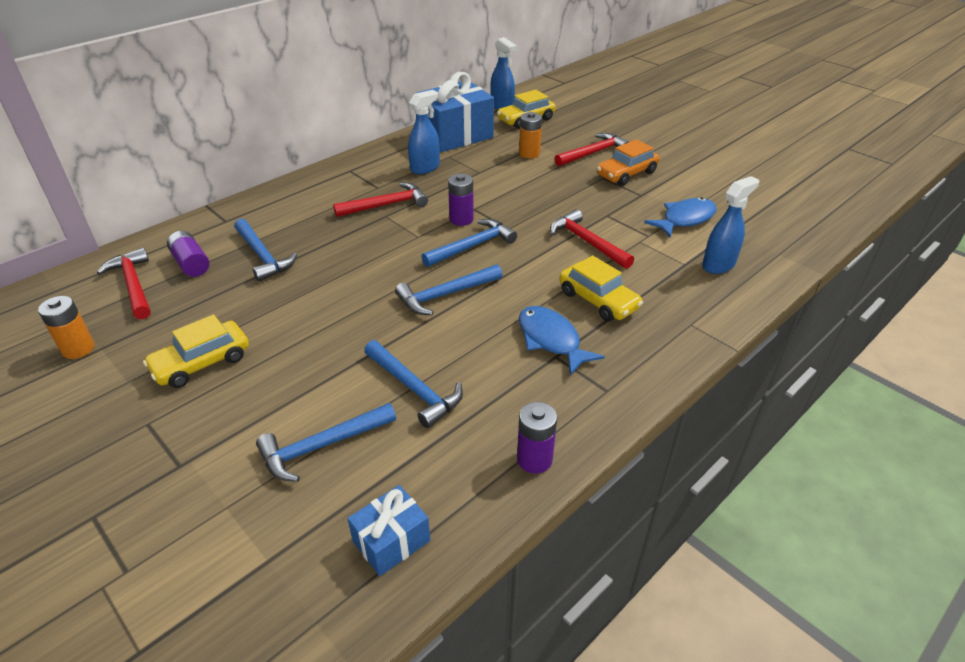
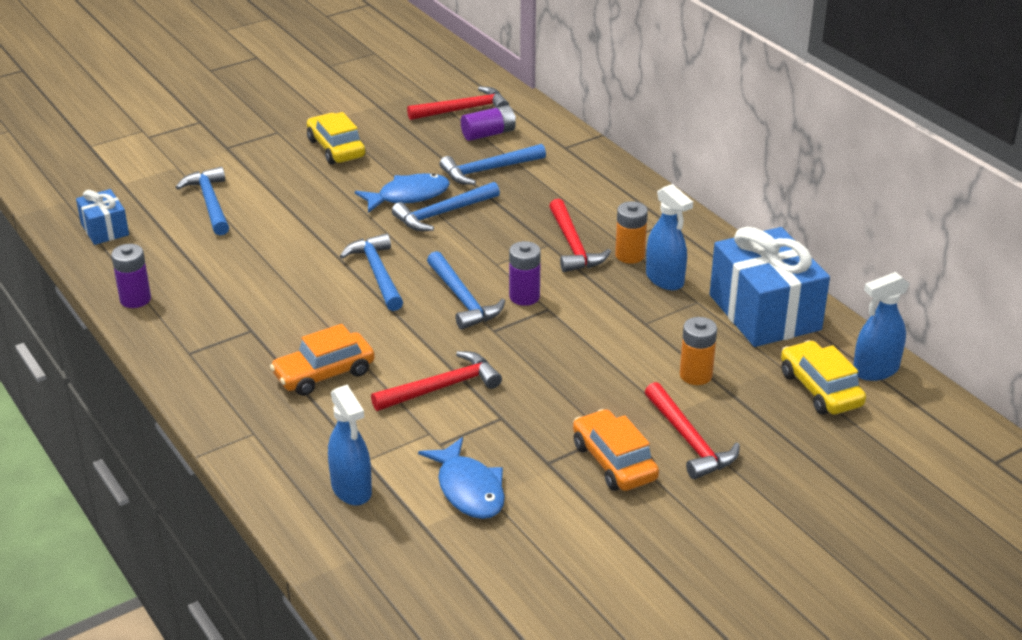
camera: 100 degrees right, 5 degrees down
(78, 349) = (381, 96): orange battery -> orange battery (630, 255)
(414, 389) = (249, 247): blue hammer -> blue hammer (442, 214)
(551, 340) = (275, 331): blue fish -> blue fish (408, 196)
(598, 300) = (324, 374): yellow car -> orange car

